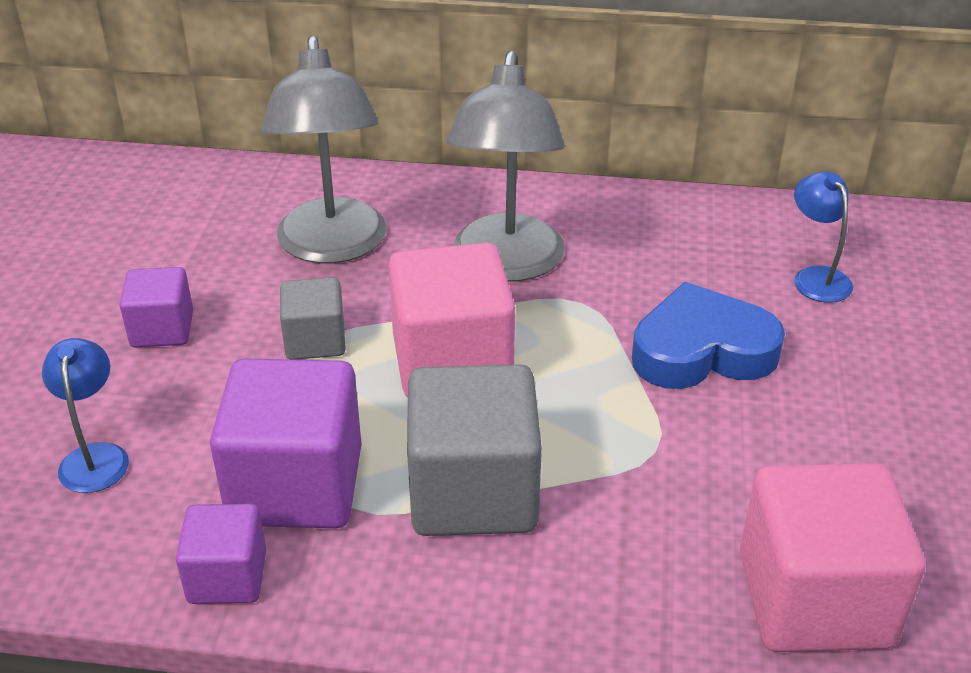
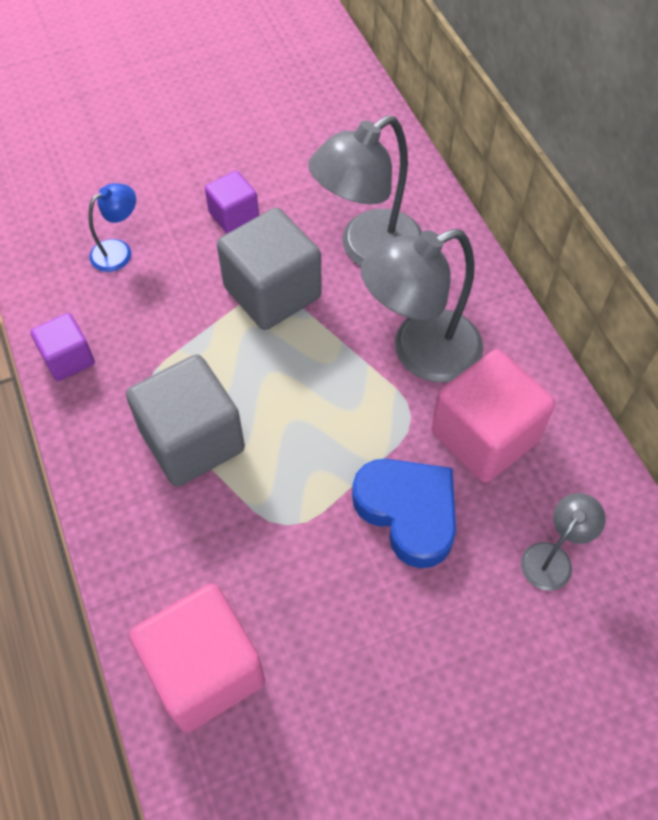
camera: 60 degrees right, 20 degrees up
(296, 485) = (148, 351): purple cube -> none
(315, 341) = (272, 292): grey cube -> grey cube, size x1.81
(452, 362) = (299, 372): pink cube -> pink cube (484, 436)
(816, 277) = (552, 558): blue lamp -> grey lamp

